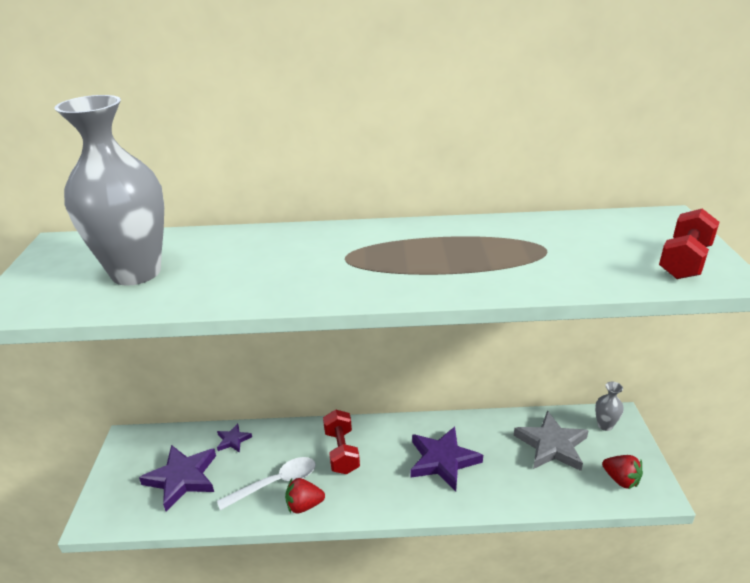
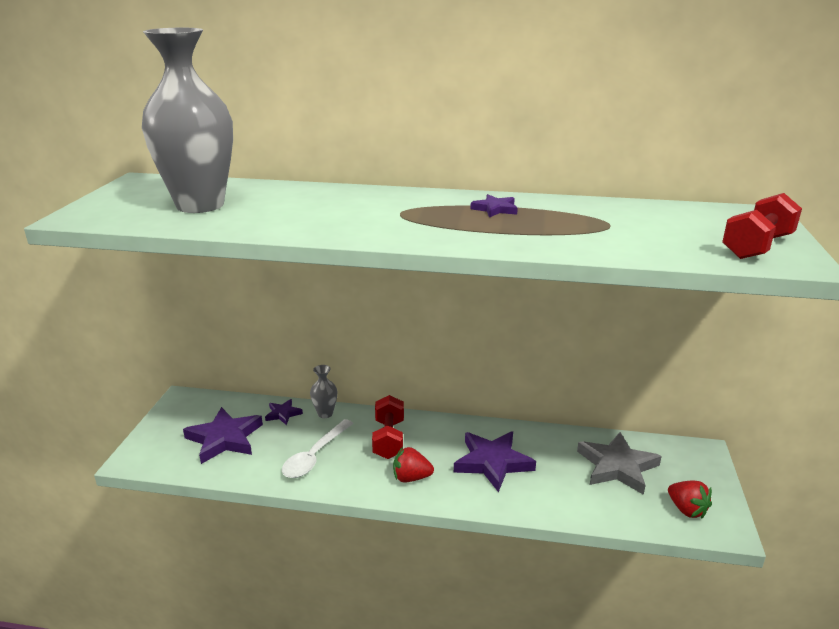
camera: 10 degrees right, 5 degrees down
(276, 483) = (314, 456): white spoon -> white spoon turned 135 degrees clockwise
(304, 505) = (337, 479): red strawberry -> red strawberry (411, 478)
(434, 241) = (495, 209): none -> purple star
(605, 425) = (684, 457): grey vase -> grey vase (325, 414)

